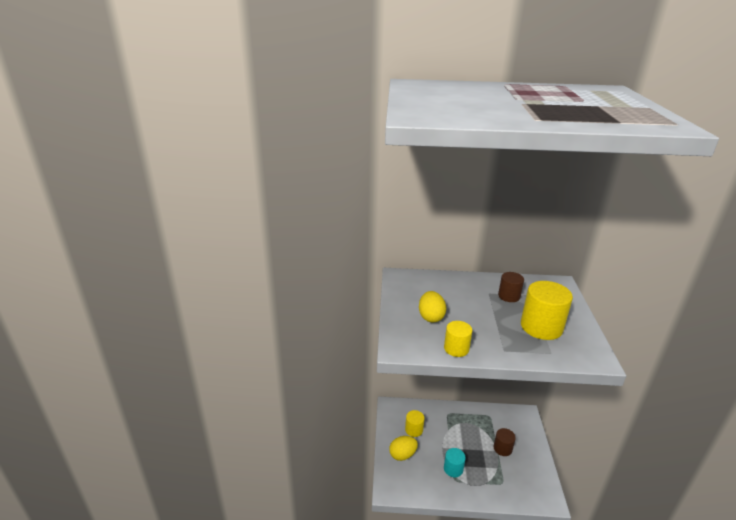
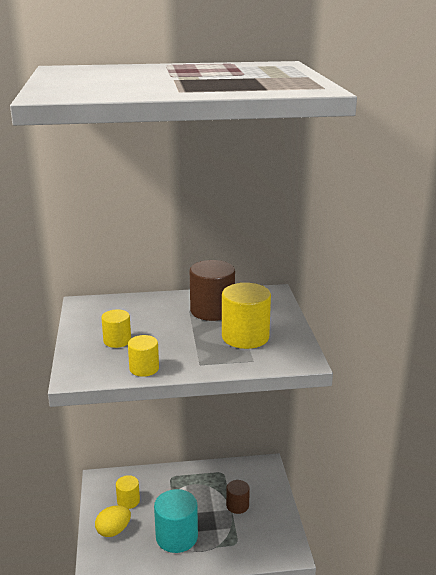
camera: 10 degrees left, 5 degrees down
(431, 317) = (117, 341): yellow egg -> yellow cylinder
(453, 469) = (176, 537): turquoise cylinder -> turquoise cylinder, size x1.74
(509, 296) = (212, 310): brown cylinder -> brown cylinder, size x1.74

